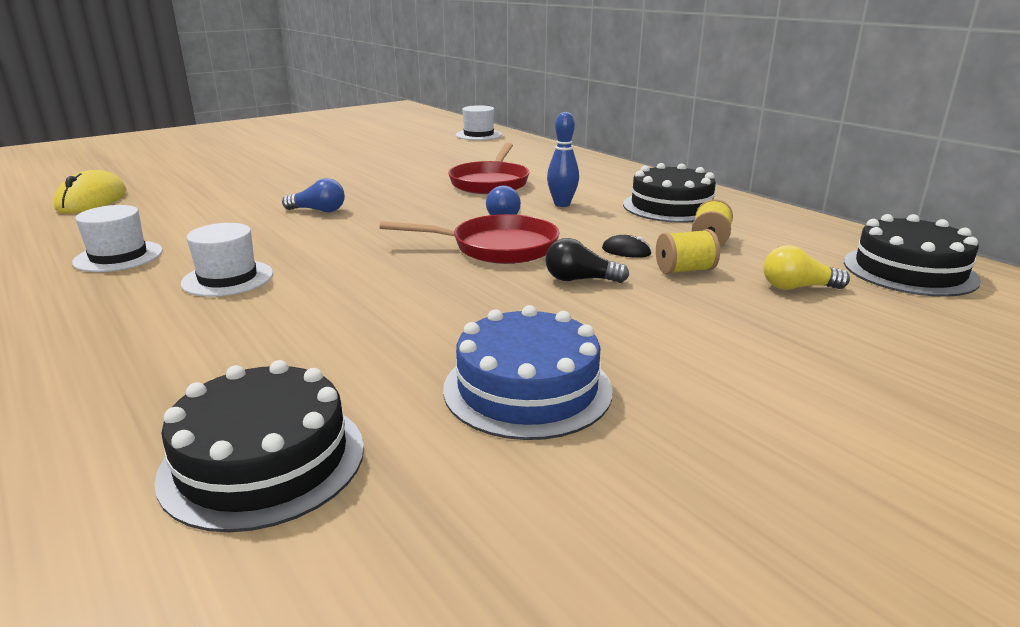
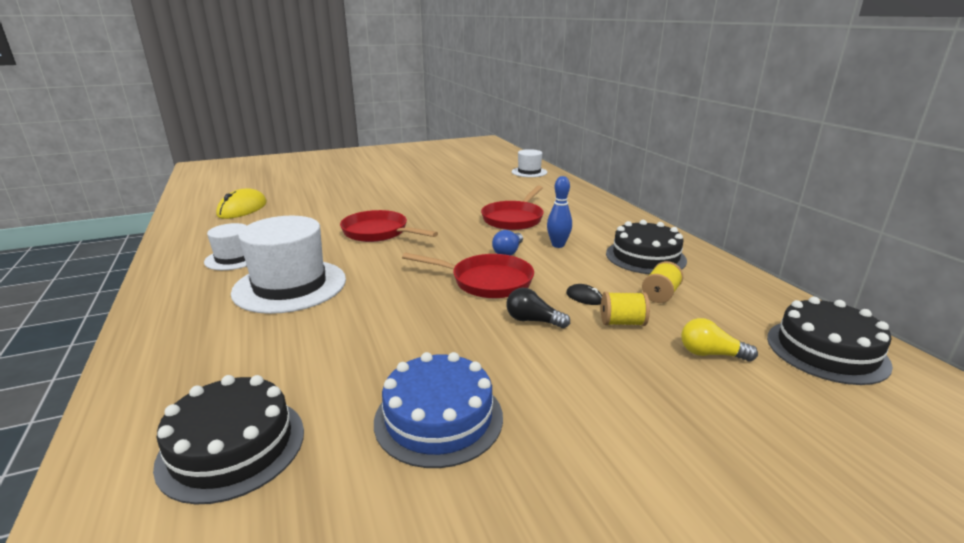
camera: 15 degrees right, 0 degrees up
(228, 278) = (290, 286): white hat -> white hat, size x1.80
(318, 211) = (379, 233): blue light bulb -> red pan

